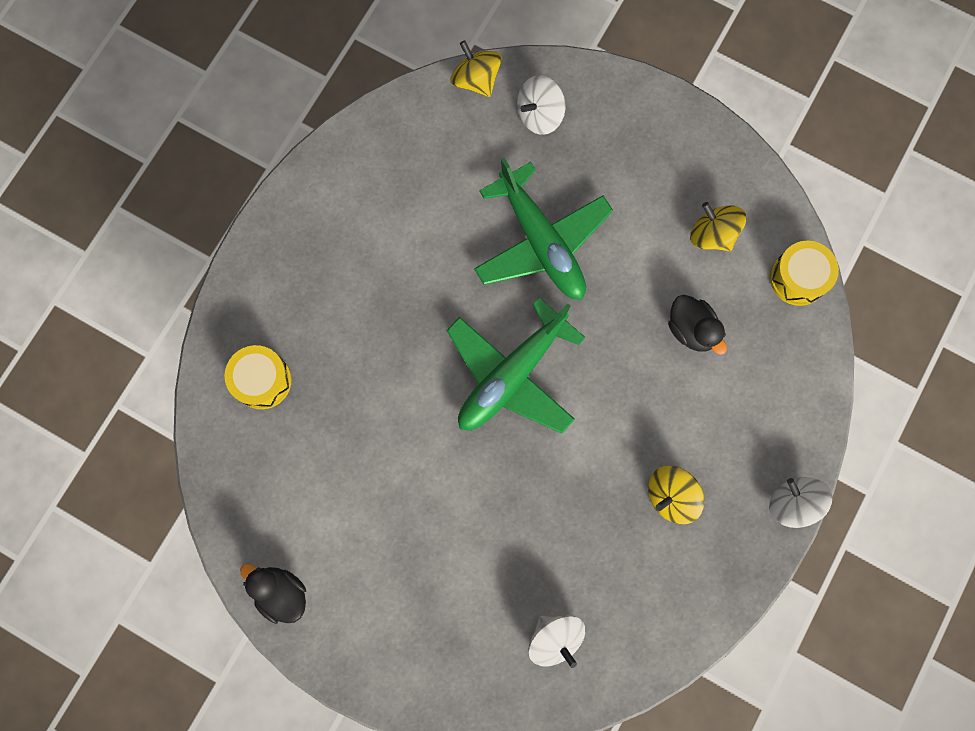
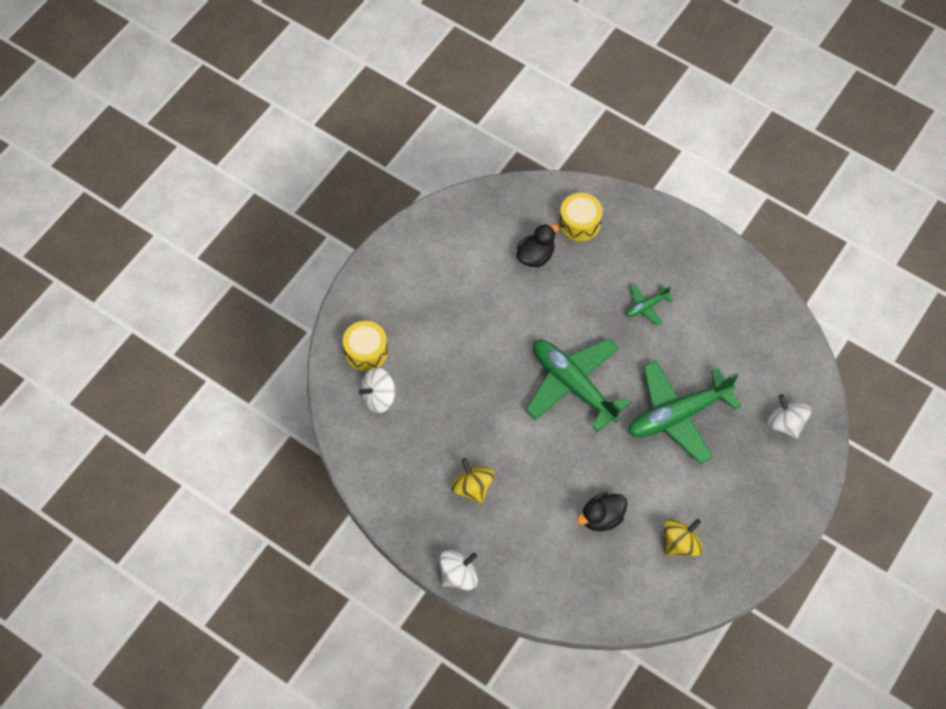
camera: 95 degrees right, 15 degrees down
(281, 593) = (430, 229): black duck -> black duck (535, 256)
(387, 287) = (646, 306): none -> green plane
(476, 80) = (815, 379): yellow spinning top -> none
(798, 278) = (641, 606): yellow drum -> yellow drum (366, 351)

